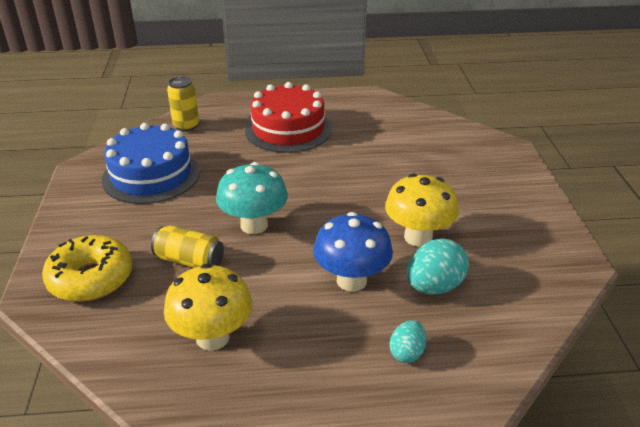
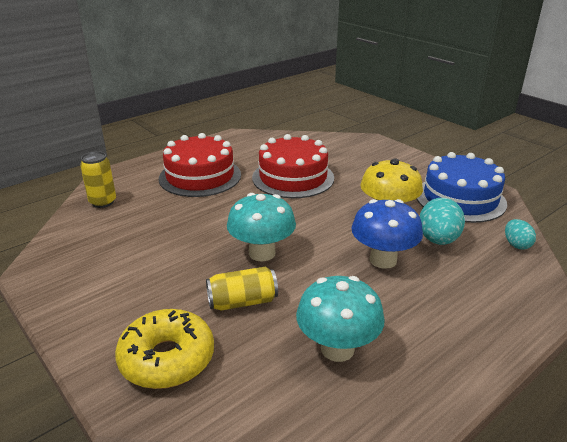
camera: 35 degrees left, 5 degrees down
(151, 175) = (118, 251): blue cake -> blue cake (460, 199)
(212, 337) = (337, 349): yellow mushroom -> turquoise mushroom
(371, 161) = (293, 177): none -> red cake
(407, 353) = (477, 288): turquoise egg -> turquoise egg (516, 245)

